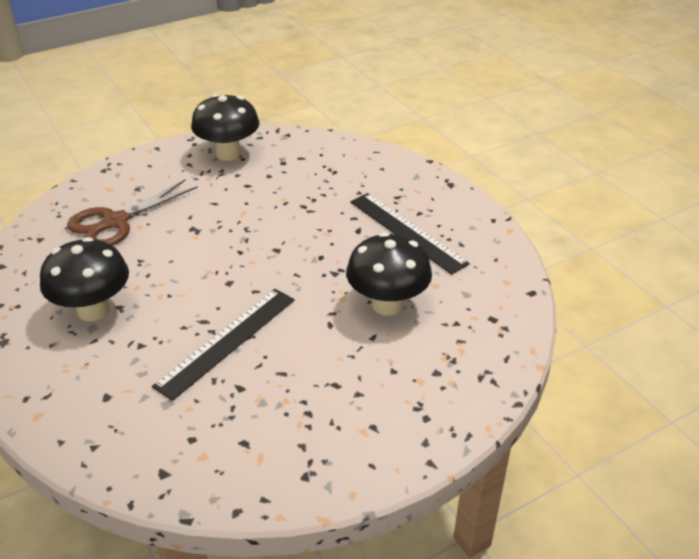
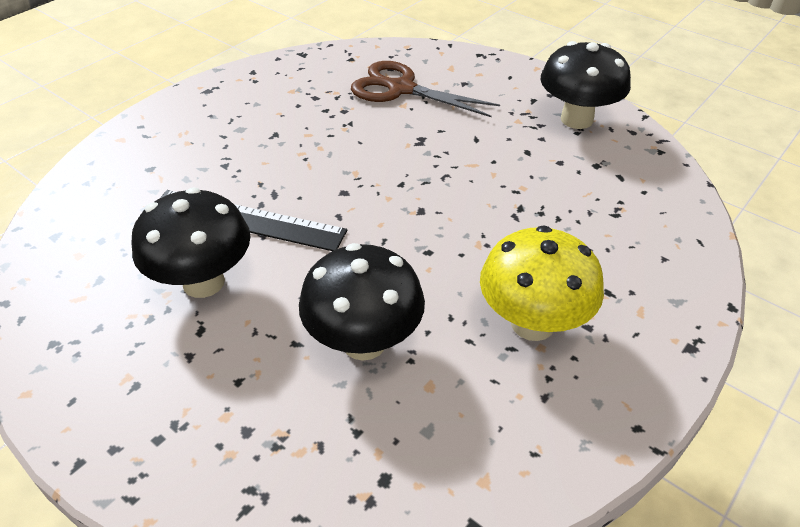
camera: 70 degrees right, 5 degrees up
(93, 310) = (264, 121): black mushroom -> black mushroom (203, 282)
(406, 232) = (532, 323): black ruler -> yellow mushroom

